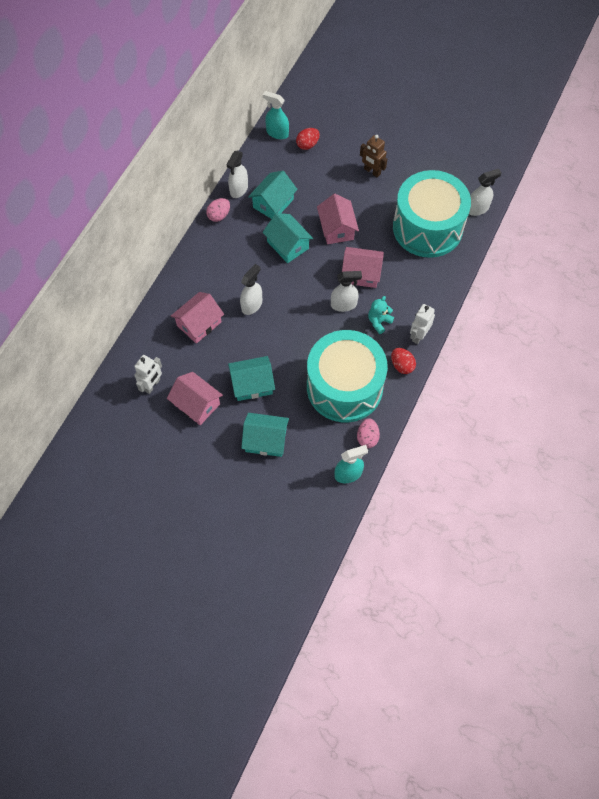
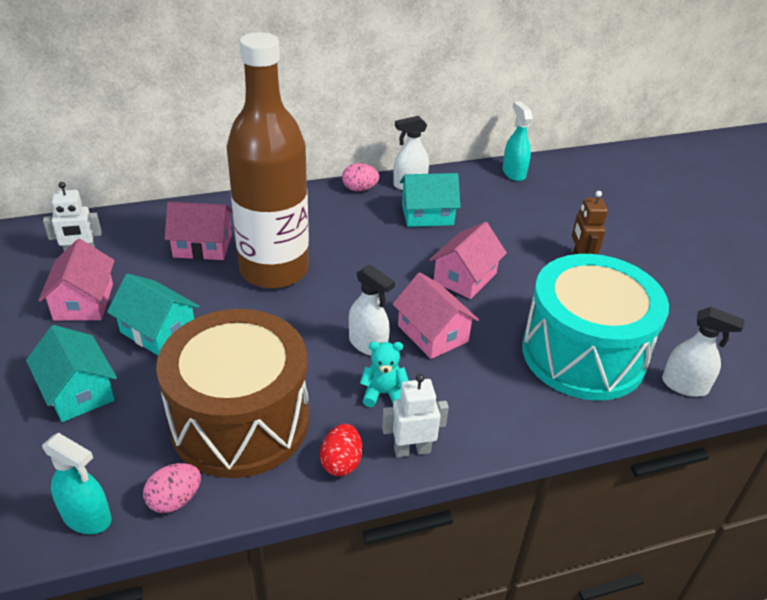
camera: 45 degrees right, 25 degrees down
(252, 305) = (274, 270): white spray bottle -> brown bottle
(288, 245) = (389, 253): turquoise house -> none
(307, 145) = (534, 198): red egg -> none
(344, 387) = (240, 421): turquoise drum -> brown drum

